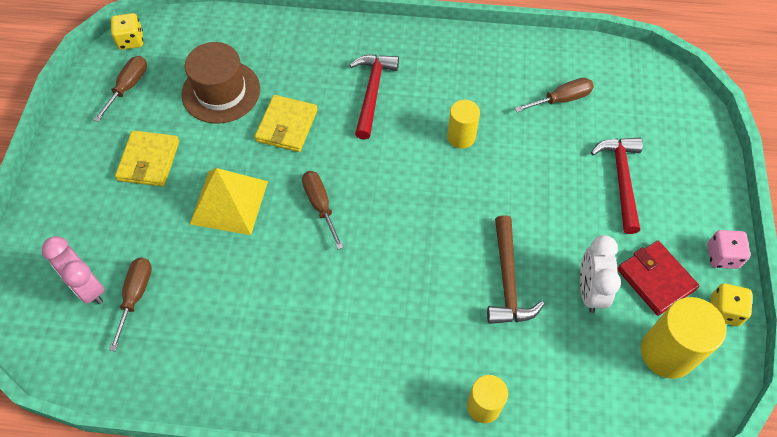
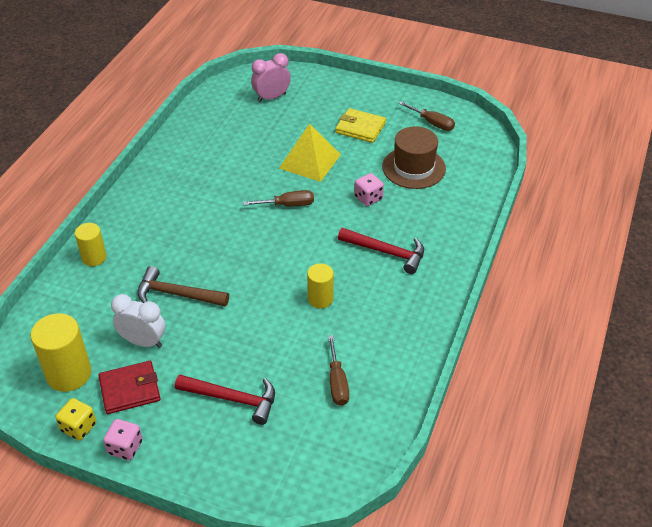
camera: 105 degrees right, 15 degrees down
(131, 40) = (479, 127): yellow dice -> none
(136, 296) = (256, 115): brown screwdriver -> none
(286, 126) = (368, 198): yellow wallet -> pink dice

